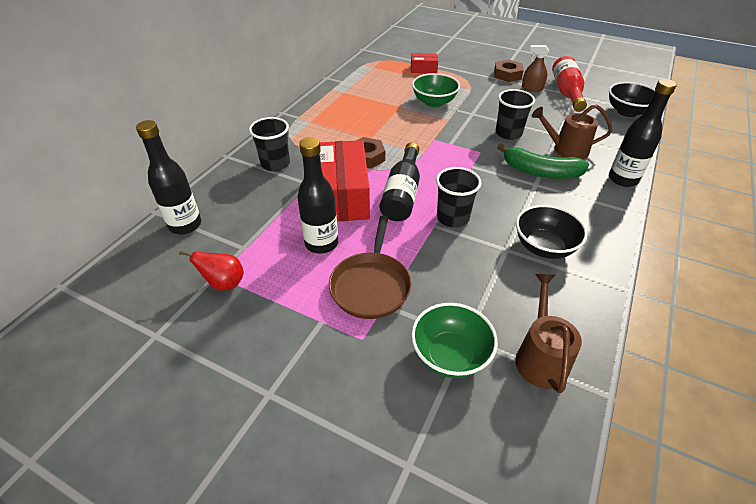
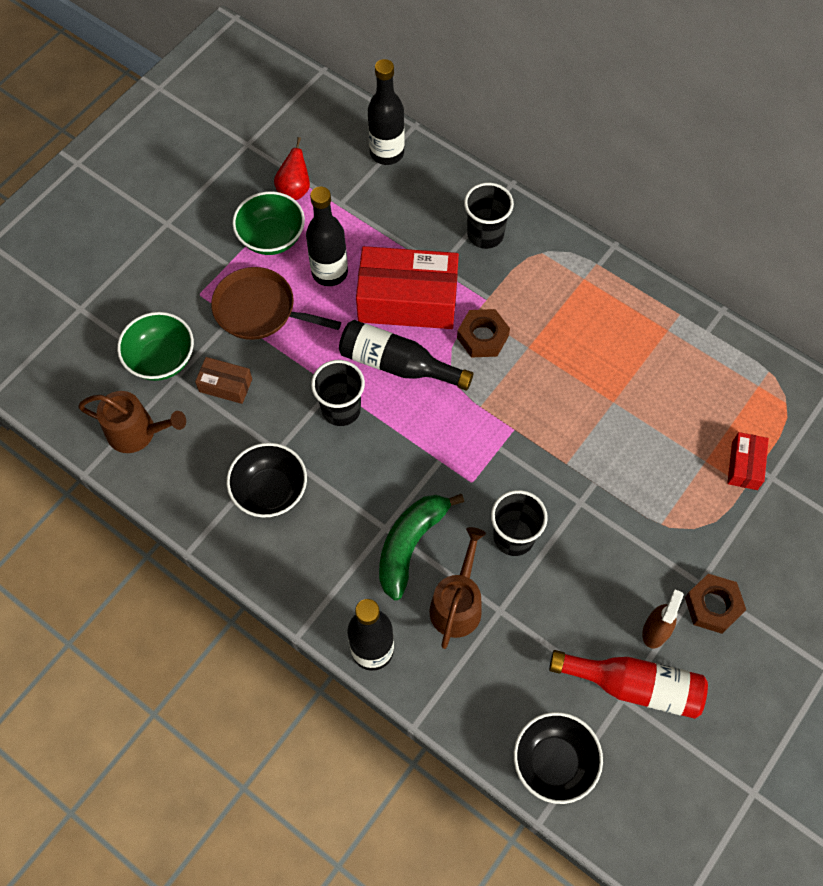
camera: 100 degrees right, 20 degrees up
(434, 102) = (621, 454): green bowl -> green bowl (272, 238)
(459, 295) = (225, 385): none -> brown box

